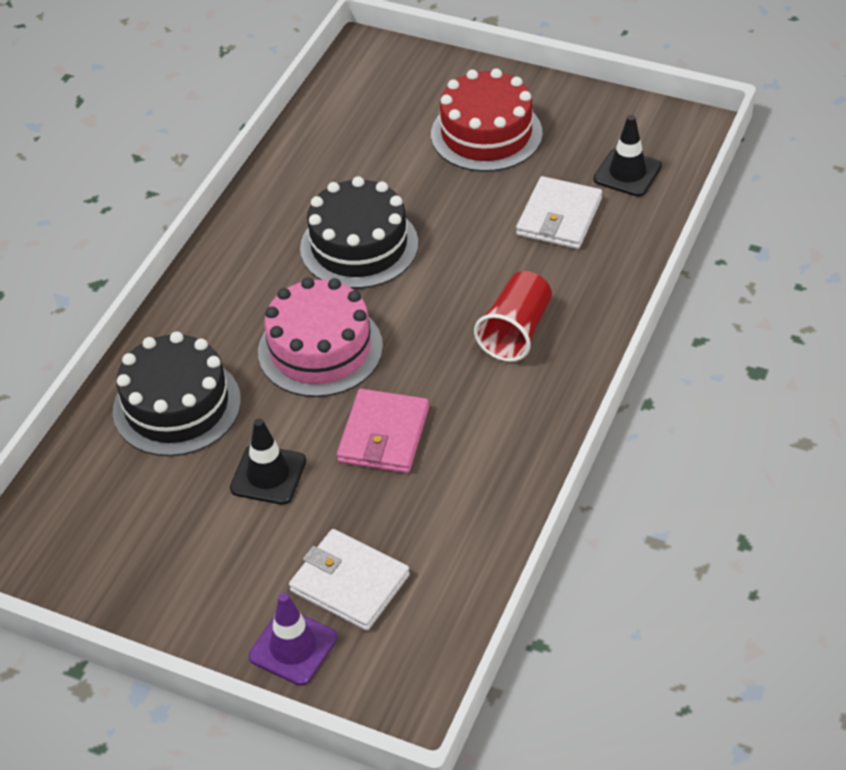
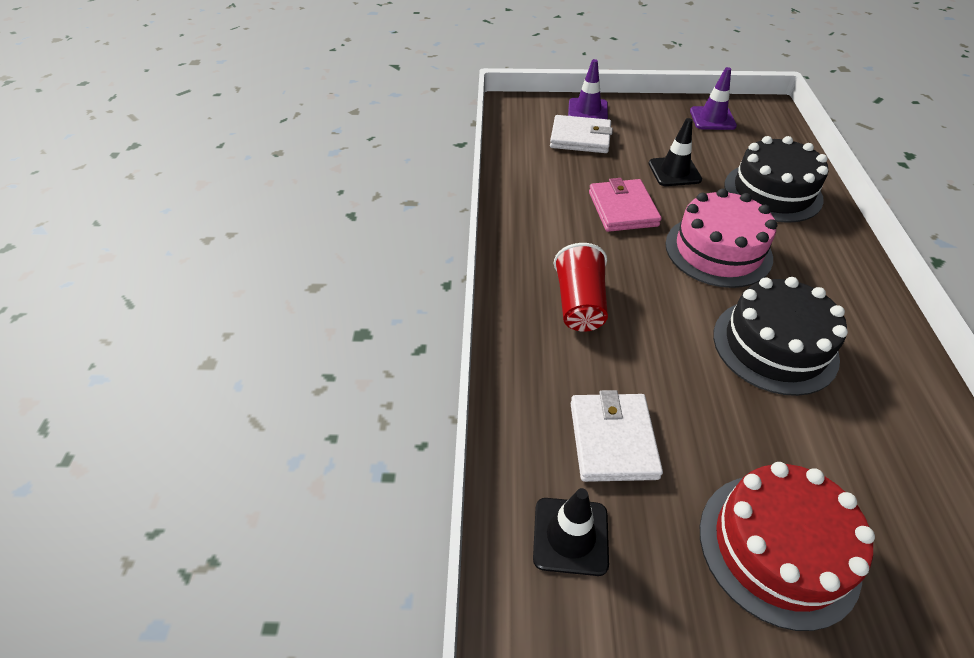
camera: 155 degrees right, 0 degrees up
(116, 562) = (712, 119): none -> purple traffic cone

